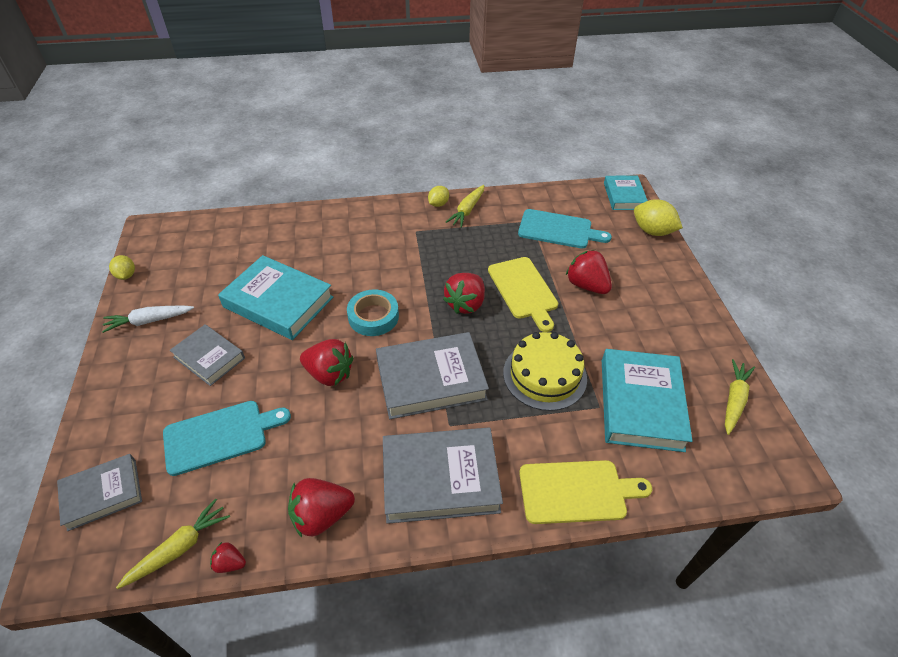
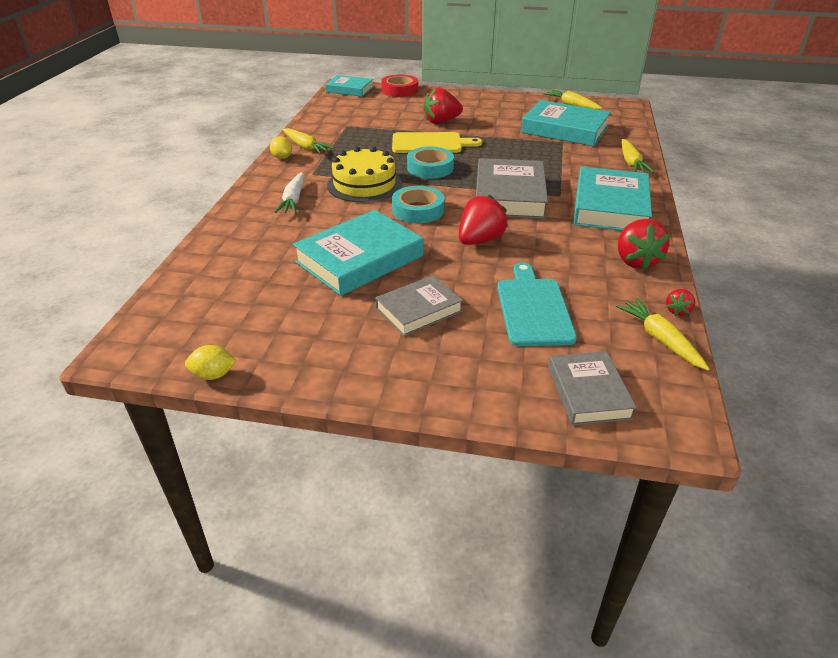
camera: 70 degrees left, 10 degrees down
(149, 321) = (326, 355): white carrot -> white carrot (293, 200)
(440, 479) = (610, 206): grey book -> turquoise book
(465, 304) = (430, 168): red strawberry -> turquoise tape
(544, 375) = (525, 153): yellow cake -> yellow cake (364, 184)
(558, 230) = (368, 118): turquoise cutting board -> none
(577, 491) = (631, 162): yellow cutting board -> yellow carrot
(652, 231) = (399, 90): yellow lemon -> red tape

